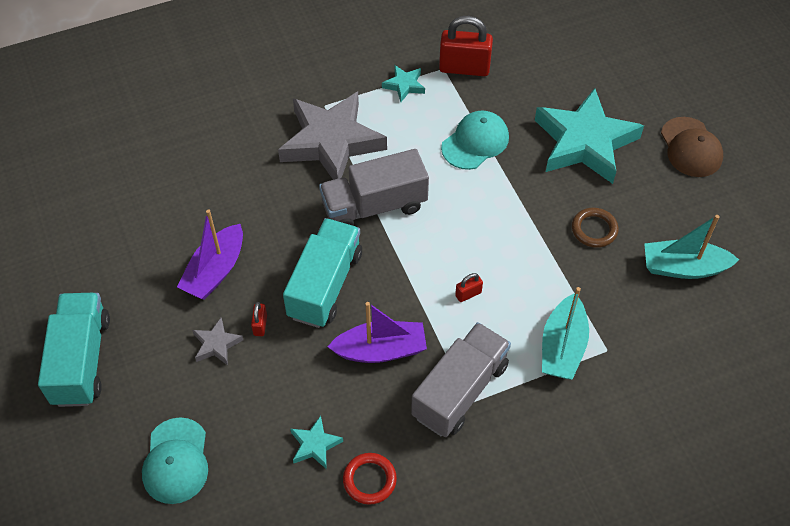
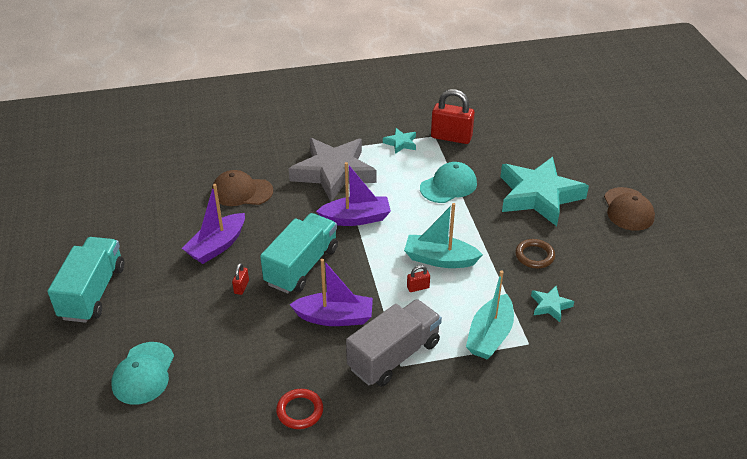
camera: 10 degrees right, 15 degrees down
(216, 344) = (202, 295): grey star -> none
(224, 186) = (242, 192): none -> brown cap
(315, 445) = (261, 378): turquoise star -> turquoise star (550, 306)
(374, 206) = (356, 218): grey truck -> purple boat
(683, 267) = (607, 292): turquoise boat -> turquoise boat (440, 259)

